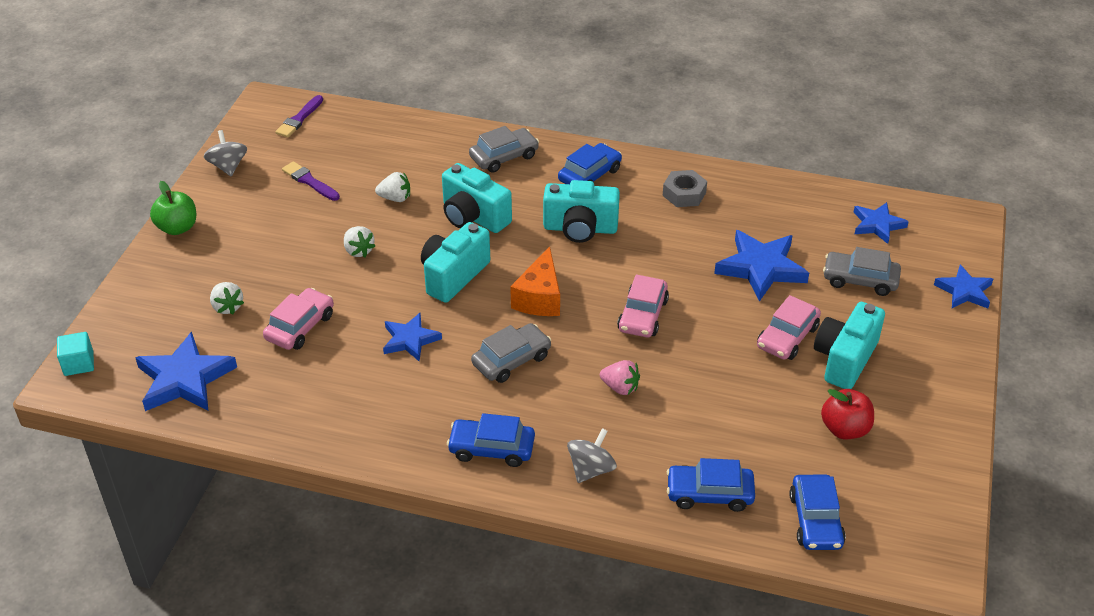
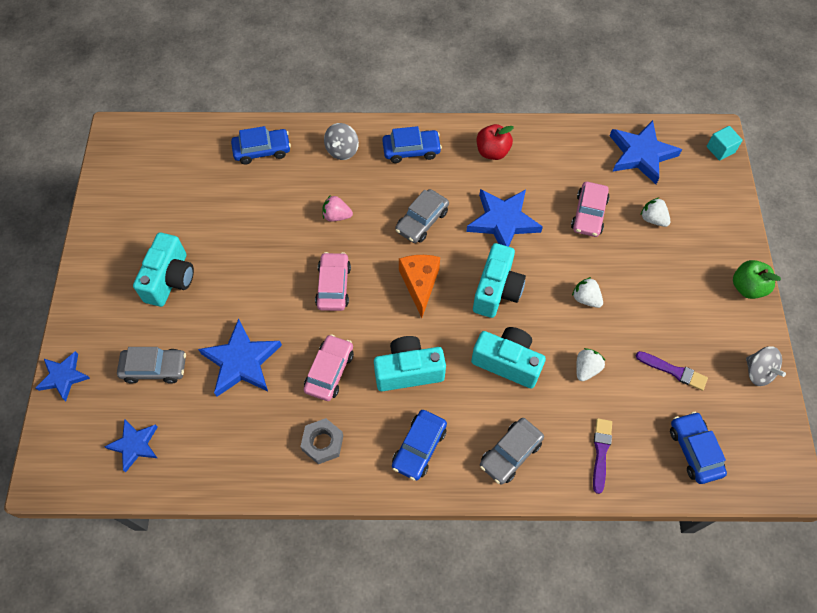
camera: 165 degrees right, 20 degrees up
(299, 119) = (738, 460): purple brush -> purple brush (601, 452)
(395, 198) = (586, 368): white strawberry -> white strawberry turned 135 degrees clockwise
(410, 340) = (503, 221): blue star -> blue star, size x1.61
(787, 337) = (216, 291): pink car -> pink car (329, 371)
(816, 520) = (192, 147): blue car -> blue car (694, 450)
(845, 429) = (172, 217): red apple -> red apple (492, 152)

